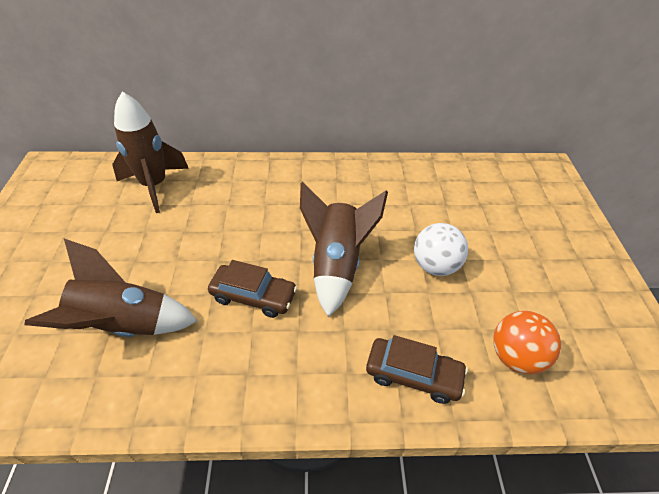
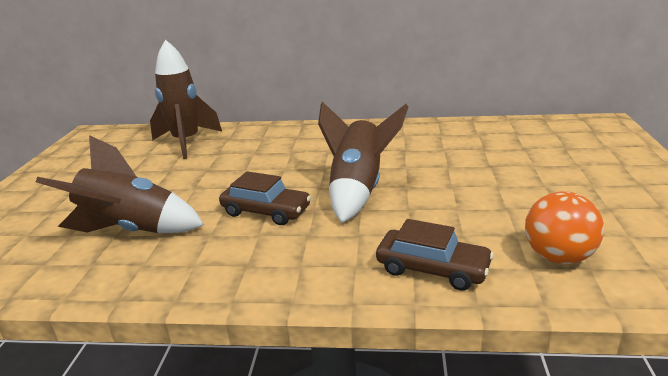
camera: 10 degrees right, 20 degrees down
(435, 266) = (467, 190): white ball -> none

